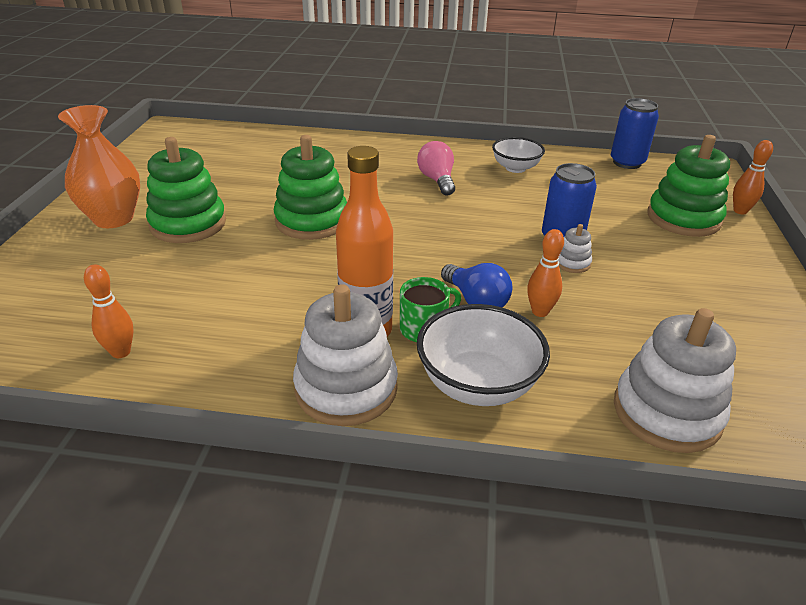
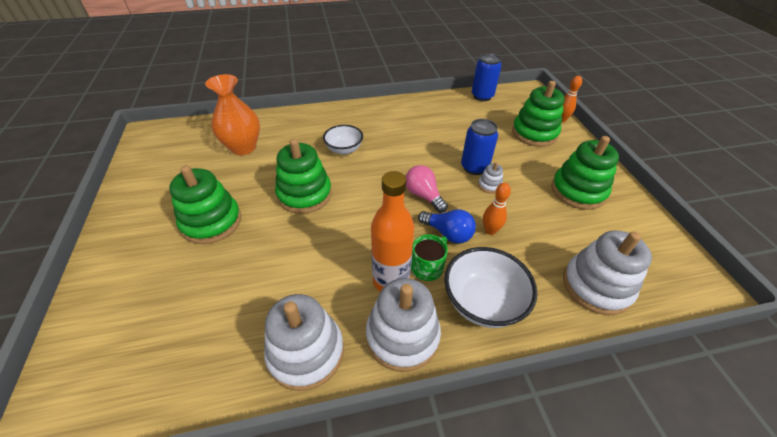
camera: 20 degrees left, 10 degrees up
(113, 218) = (146, 233): orange vase -> orange vase (243, 147)
(121, 352) = (220, 361): orange bowling pin -> none
(219, 371) = (306, 352): none -> white stacking toy
(437, 180) = (373, 137): pink light bulb -> pink light bulb (423, 196)
(515, 168) = (418, 115): white bowl -> white bowl (344, 149)
(711, 298) = (578, 191): none -> green stacking toy

